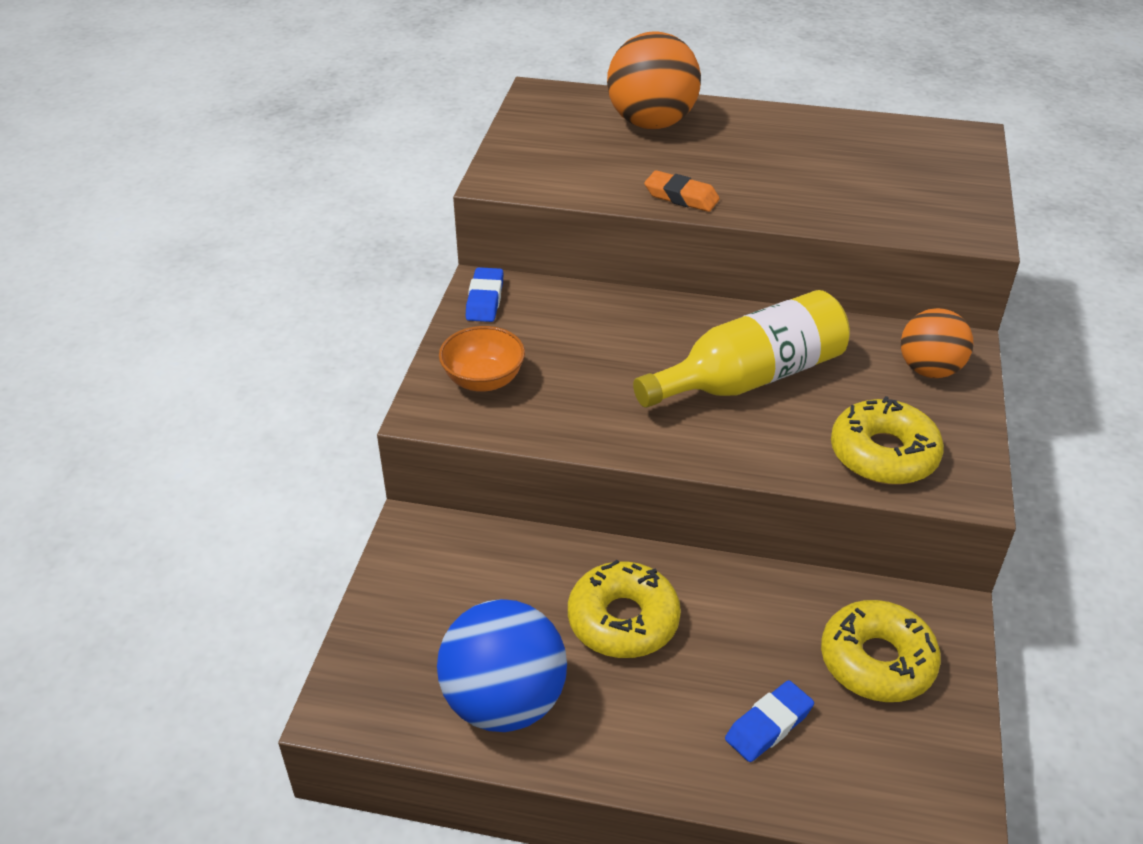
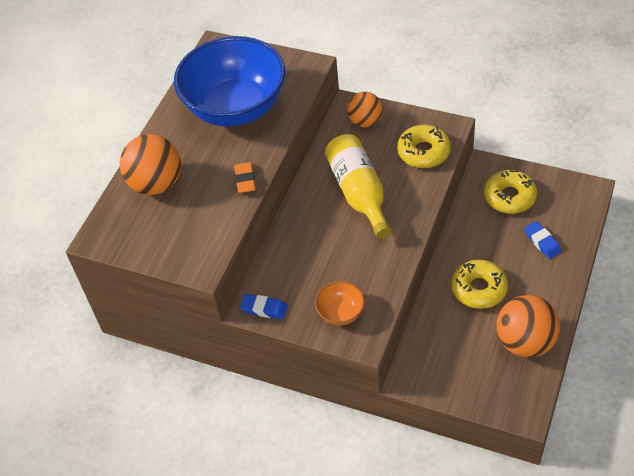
camera: 75 degrees left, 10 degrees up
(504, 702) = (525, 342): blue ball -> orange ball
(681, 197) = (245, 180): orange eraser -> orange eraser turned 45 degrees counterclockwise
(836, 170) = (236, 108): none -> blue bowl

